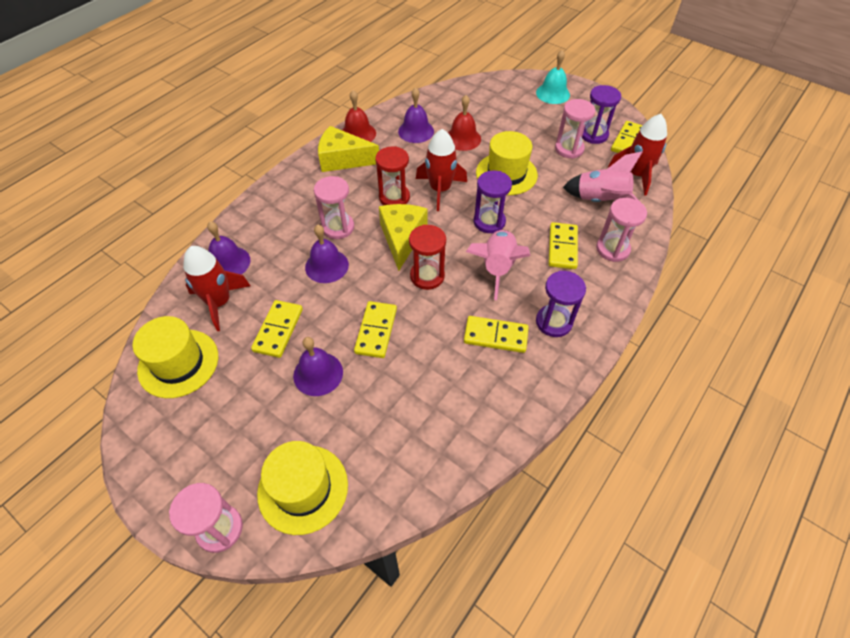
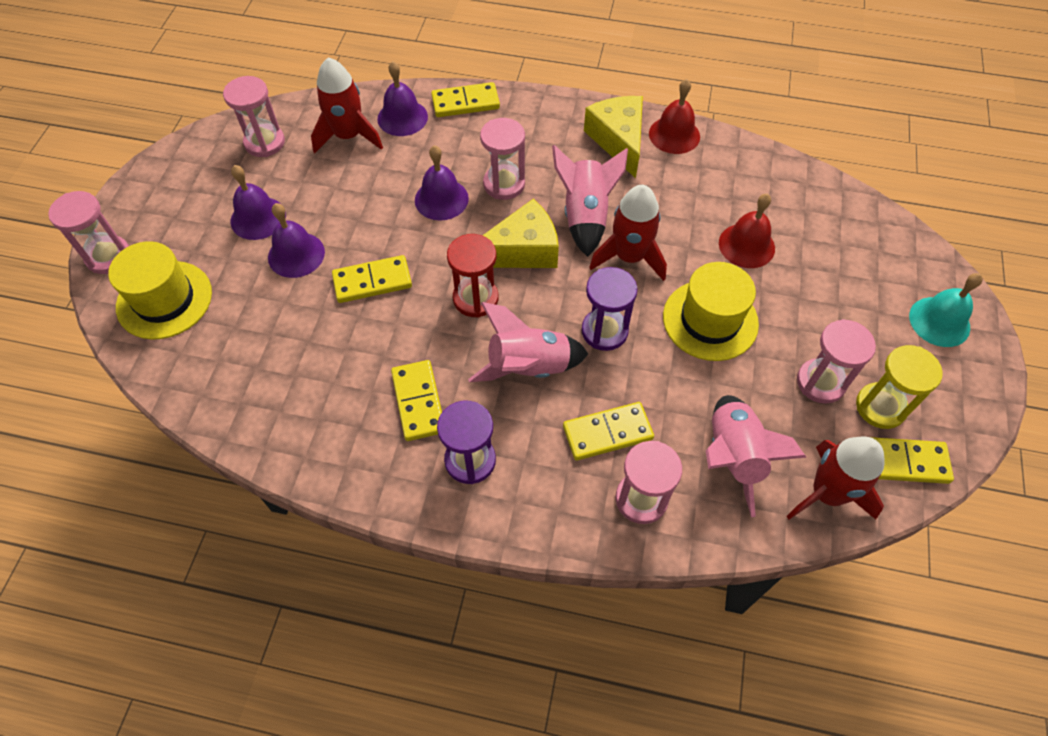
camera: 65 degrees right, 5 degrees up
(178, 363) = (264, 142): yellow hat -> pink hourglass
(278, 330) = (335, 198): yellow domino -> yellow domino (465, 102)
(394, 197) = (585, 216): red hourglass -> pink rocket
(416, 131) = (723, 189): purple bell -> purple bell (258, 218)
(593, 135) = (880, 407): purple hourglass -> yellow hourglass

